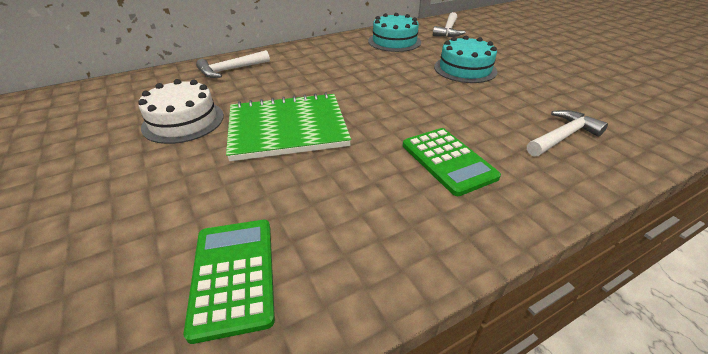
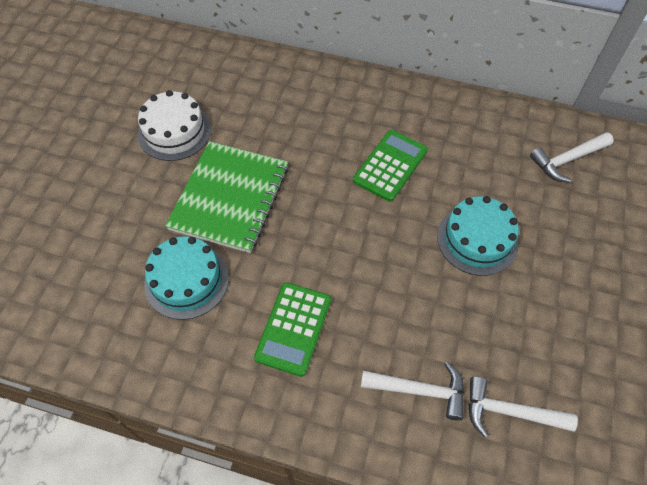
camera: 45 degrees right, 20 degrees up
(231, 70) = (268, 80): white hammer -> white hammer (509, 412)
(233, 275) = (84, 298): green calculator -> green calculator (390, 166)
(287, 128) = (229, 198): green notebook -> green notebook turned 75 degrees clockwise
(394, 41) = (472, 137): turquoise cake -> turquoise cake (187, 280)

